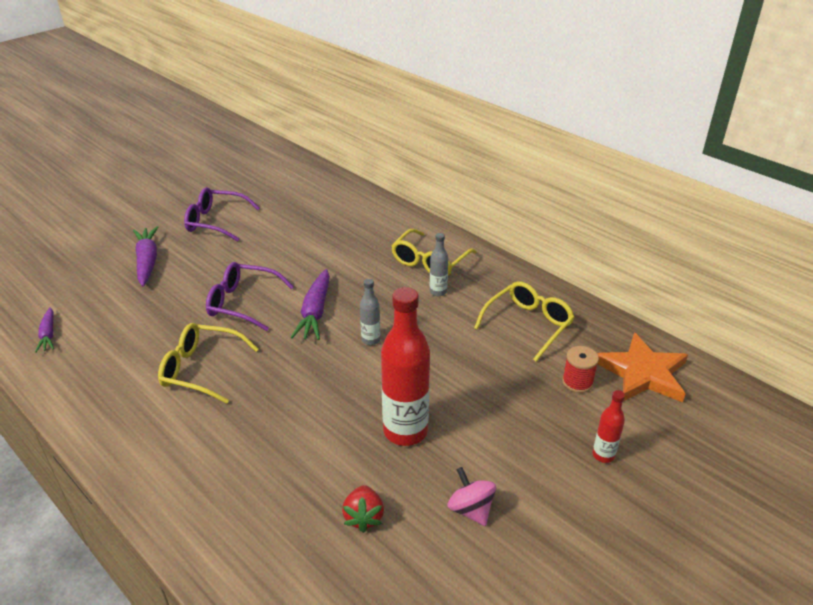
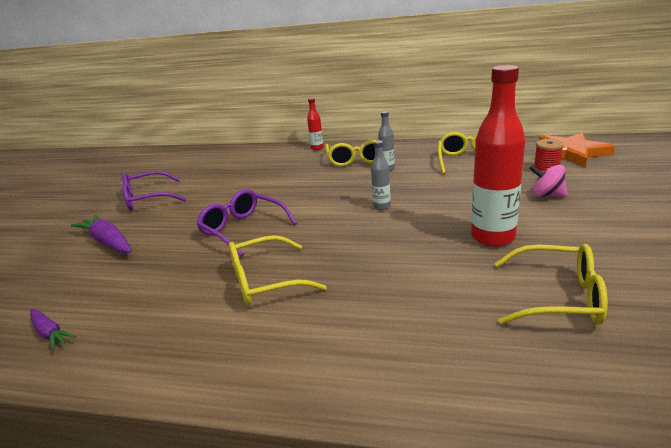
camera: 30 degrees left, 10 degrees down
(243, 303) = (243, 229): purple glasses -> purple glasses turned 60 degrees clockwise
(315, 312) = (314, 210): purple carrot -> none
(363, 517) = (557, 297): red strawberry -> yellow glasses
(470, 509) = (612, 253): pink spinning top -> pink spinning top (546, 195)
(603, 455) = (624, 191): red bottle -> red bottle (317, 148)

